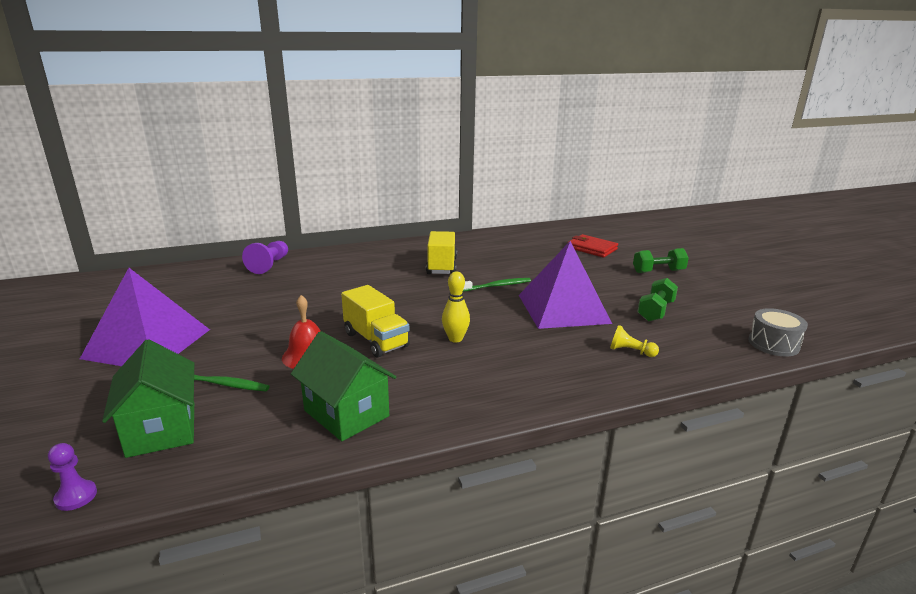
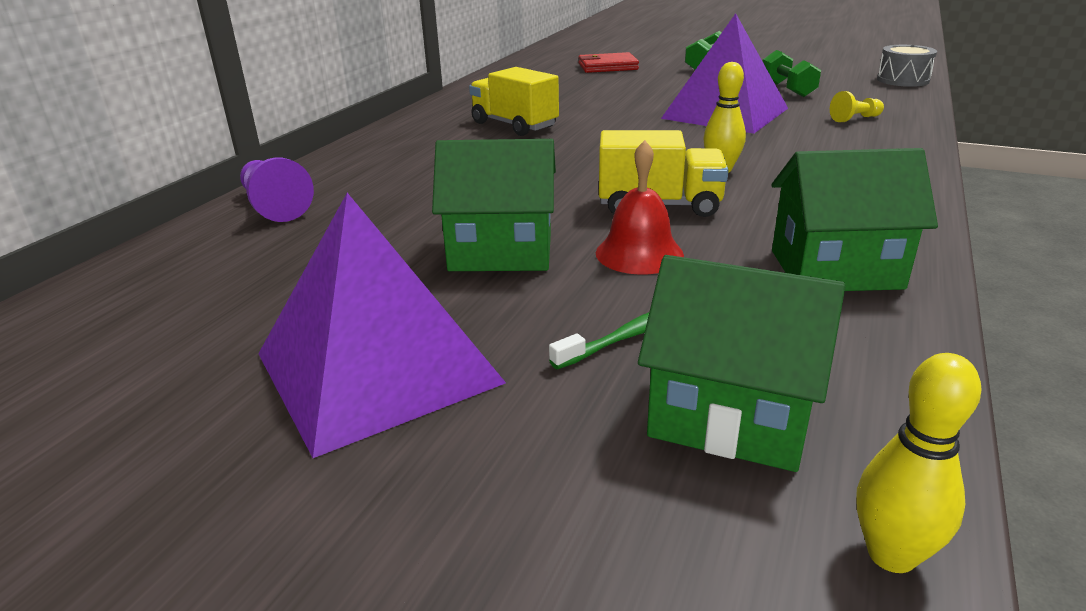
camera: 45 degrees left, 5 degrees up
(76, 496) = (891, 555): purple pawn -> yellow bowling pin
(274, 325) = (501, 252): none -> green house
(497, 286) = (620, 119): green toothbrush -> none

